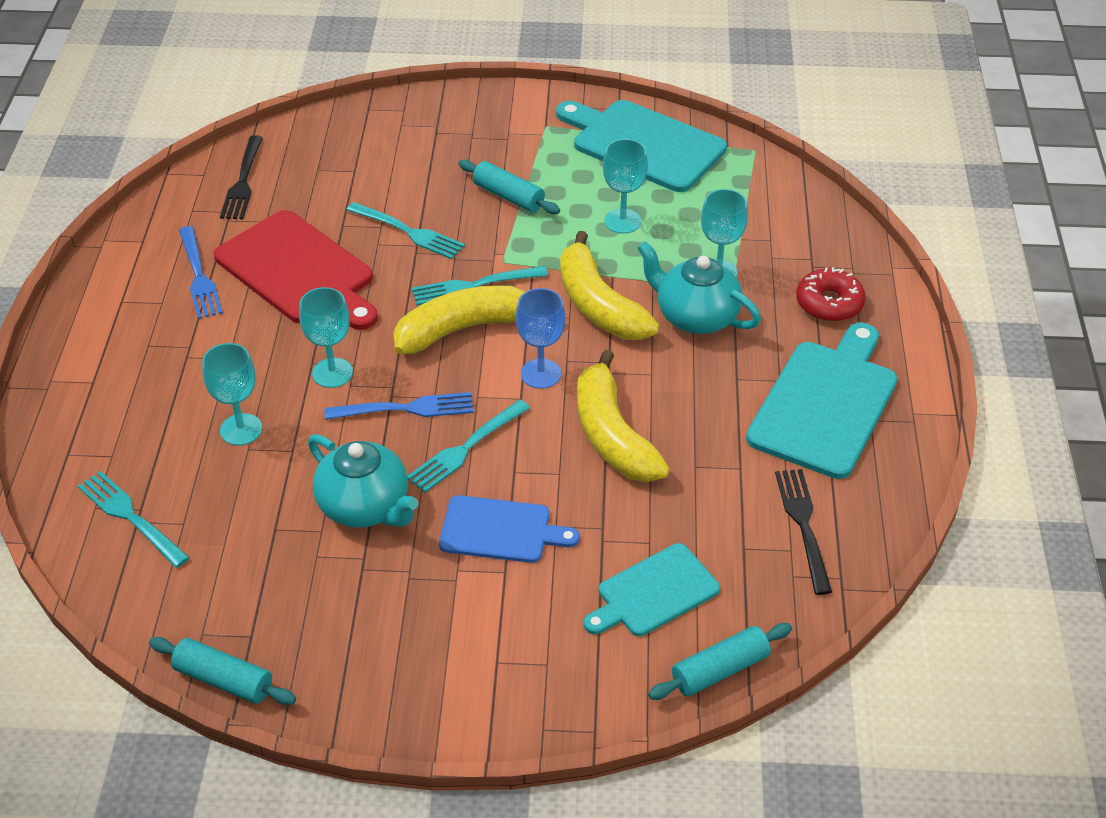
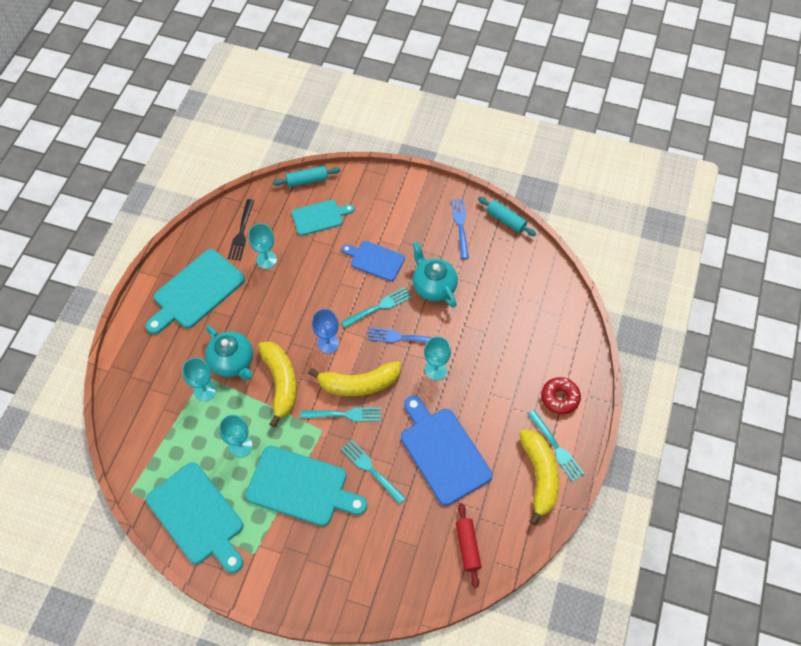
camera: 165 degrees left, 15 degrees up
(130, 517) = (544, 306): turquoise fork -> turquoise fork (556, 447)
(199, 276) = (502, 463): blue fork -> blue fork (460, 226)
(241, 429) = (487, 344): turquoise goblet -> turquoise goblet (266, 260)
(243, 181) = (468, 546): black fork -> red rolling pin
(298, 271) = (443, 452): red cutting board -> blue cutting board
(509, 196) = (301, 487): turquoise rolling pin -> turquoise cutting board
(612, 435) = (306, 298): yellow banana -> yellow banana (539, 476)
(829, 303) = (157, 353): red donut -> red donut (560, 398)

